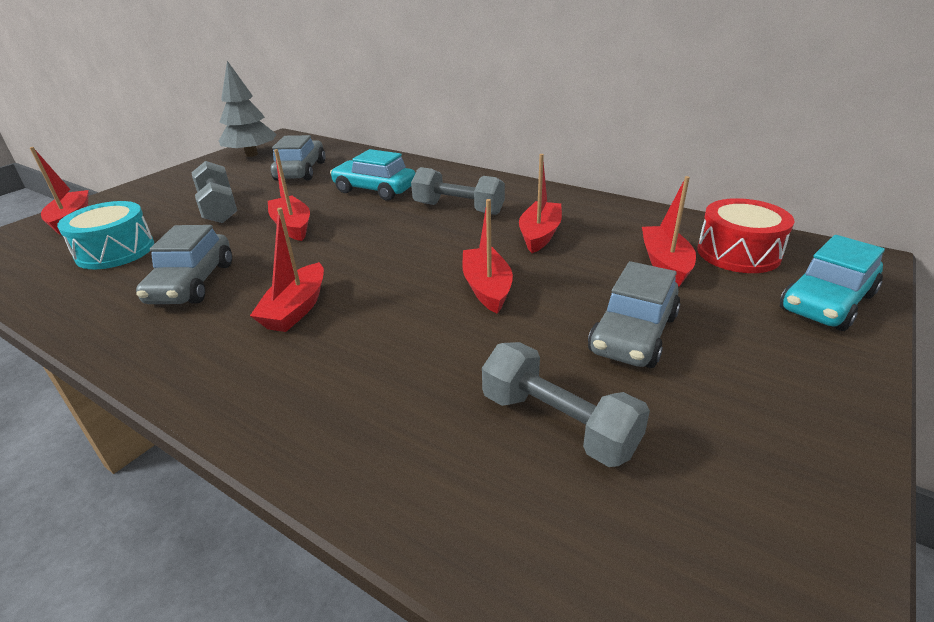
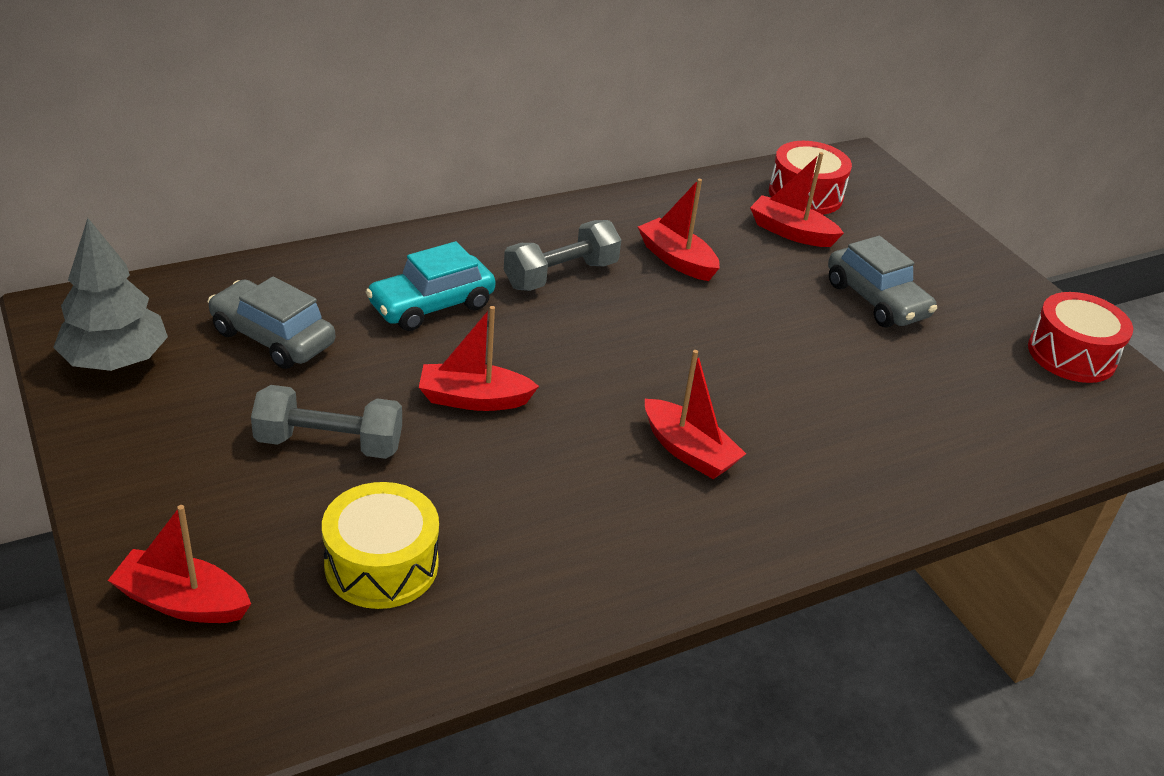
camera: 65 degrees left, 5 degrees up
(115, 251) = (381, 565): turquoise drum -> yellow drum
(192, 283) = (558, 511): grey car -> none
(487, 288) = (750, 331): red boat -> none
(558, 423) = (952, 381): grey dumbbell -> none
(765, 524) = (1071, 355): none -> red drum
(826, 302) = (900, 208): turquoise car -> none

